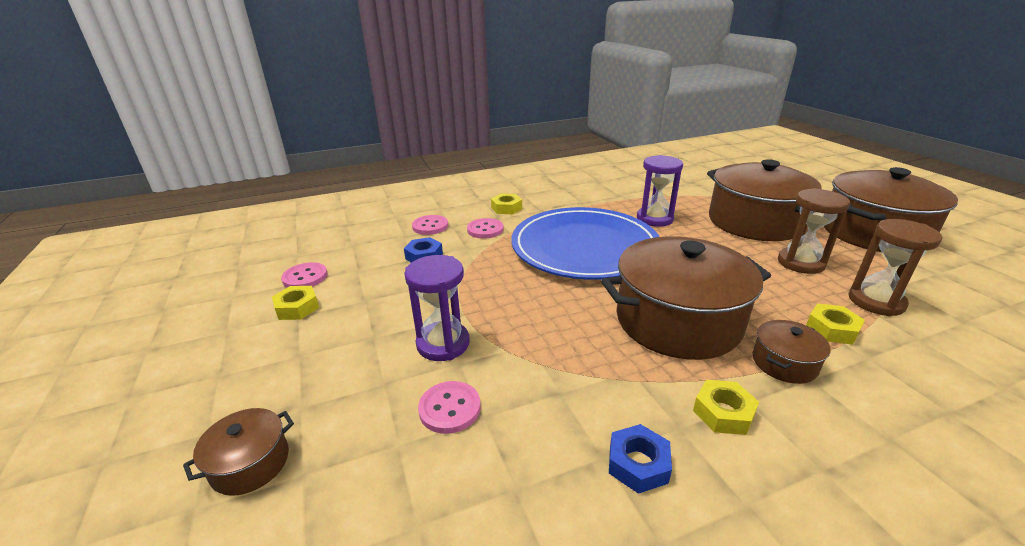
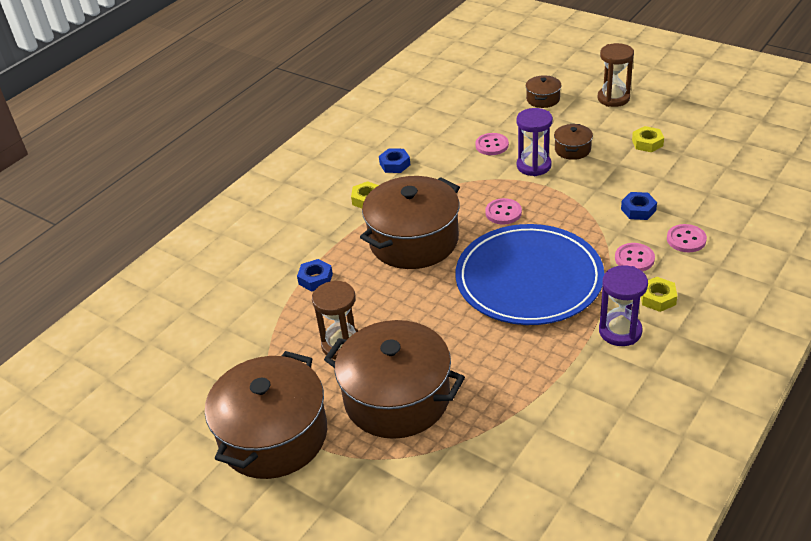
camera: 150 degrees right, 10 degrees up
(305, 277) = (684, 158): pink button -> pink button (503, 213)
(654, 219) = (498, 353): purple hourglass -> purple hourglass (620, 331)
(784, 363) = (342, 240): brown pot -> brown pot (572, 149)
(832, 329) = (315, 279): yellow nut -> blue nut
(876, 302) = (284, 321): brown hourglass -> brown hourglass (613, 98)

